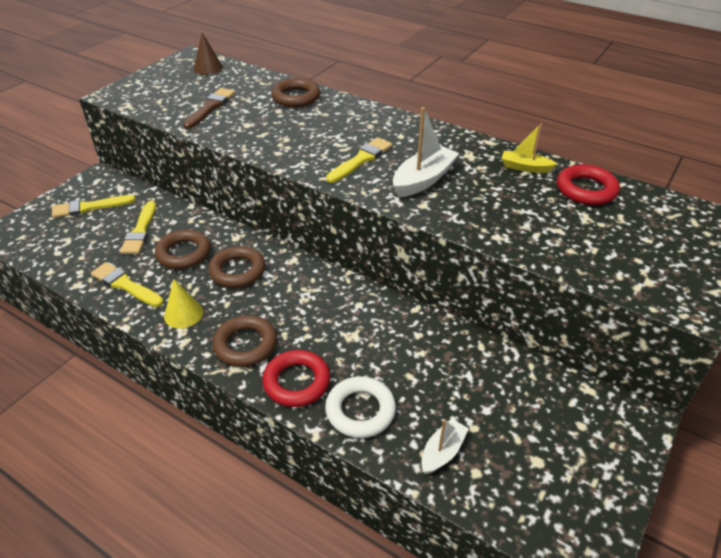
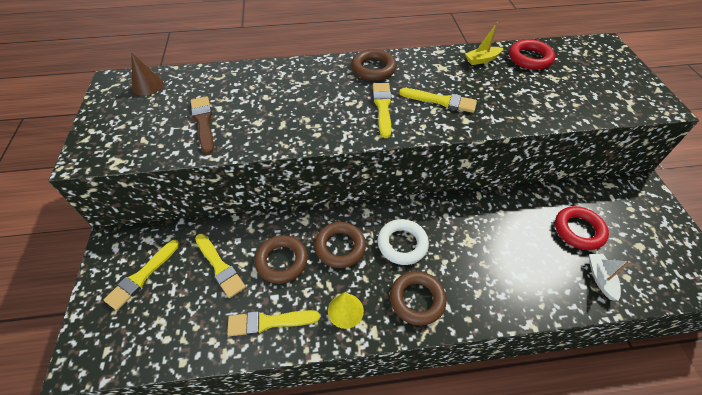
camera: 40 degrees left, 10 degrees up
(296, 97) = (264, 78): brown ring -> brown ring (373, 69)
(297, 382) = (480, 300): red ring -> red ring (578, 230)
(360, 410) = (535, 288): white ring -> white ring (402, 244)
(423, 180) = (441, 101): white boat -> yellow brush

